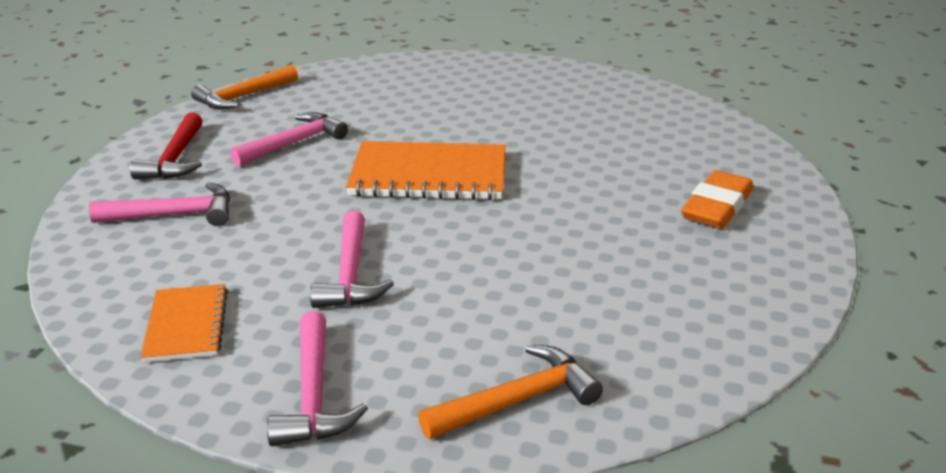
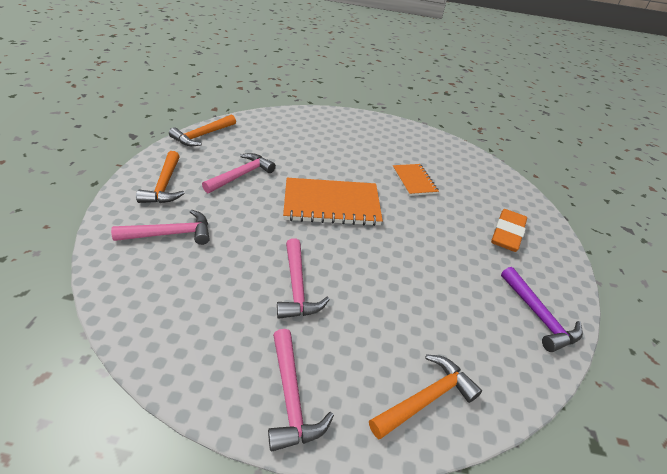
camera: 10 degrees left, 10 degrees up
(176, 158) = (165, 185): red hammer -> orange hammer
(186, 325) = (193, 334): orange notebook -> orange notebook (414, 181)
(736, 308) = (538, 316): none -> purple hammer

